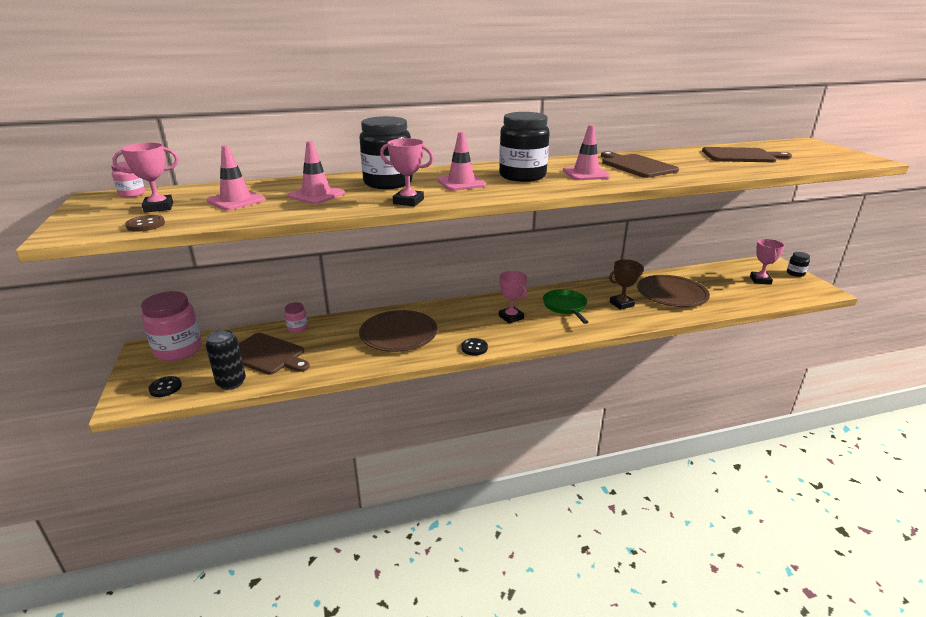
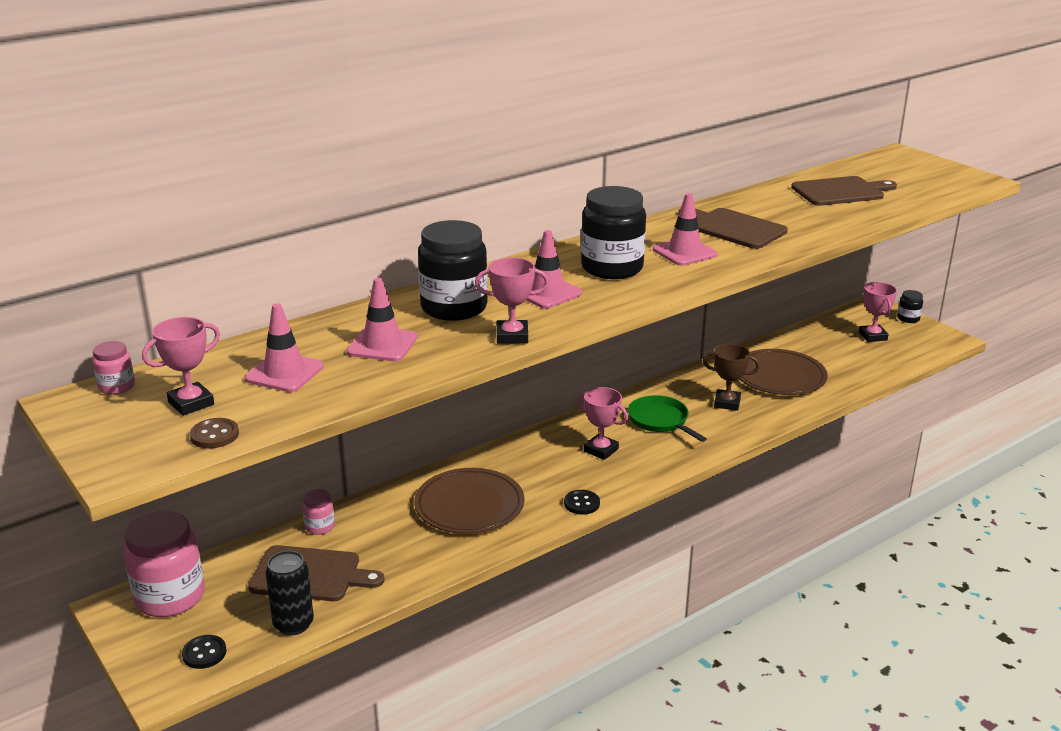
camera: 20 degrees left, 0 degrees up
(621, 304) = (727, 403): brown trophy -> brown trophy turned 60 degrees clockwise

